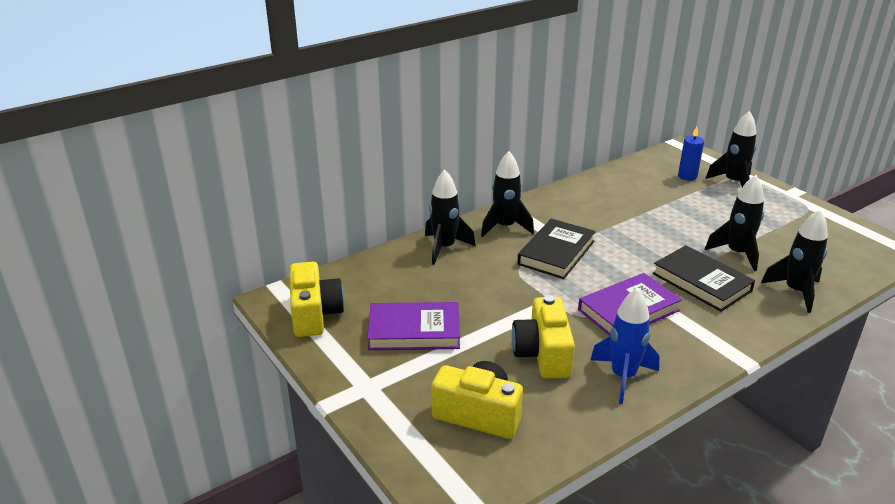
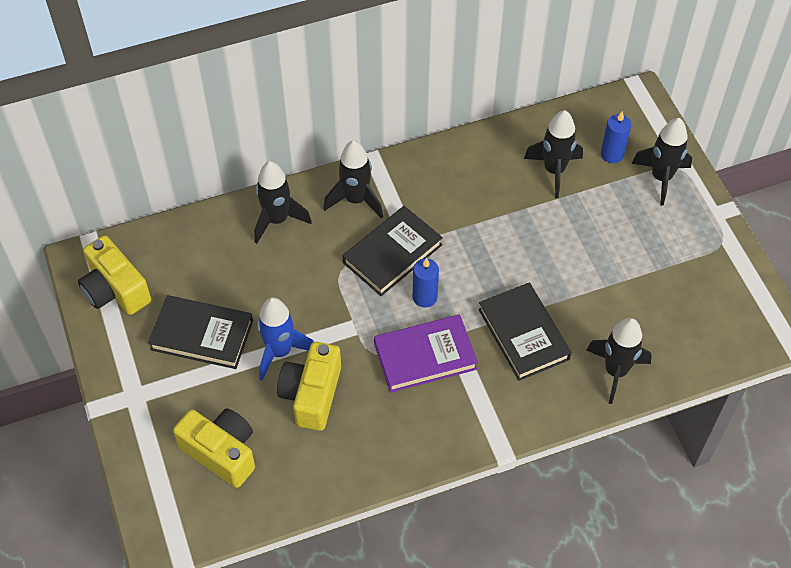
camera: 15 degrees right, 25 degrees up
(315, 314) = (115, 289): yellow camera -> yellow camera turned 135 degrees clockwise
(414, 331) = (202, 335): purple book -> black book
(601, 274) = (425, 297): none -> blue candle
(623, 377) = (373, 441): blue rocket -> blue rocket (280, 351)
(737, 254) = (589, 300): black rocket -> black rocket (554, 170)

